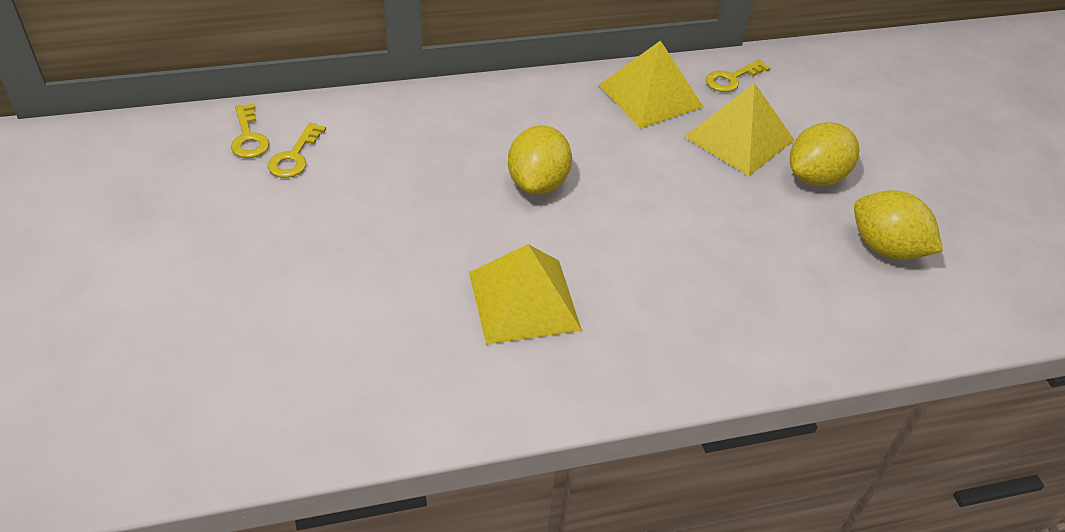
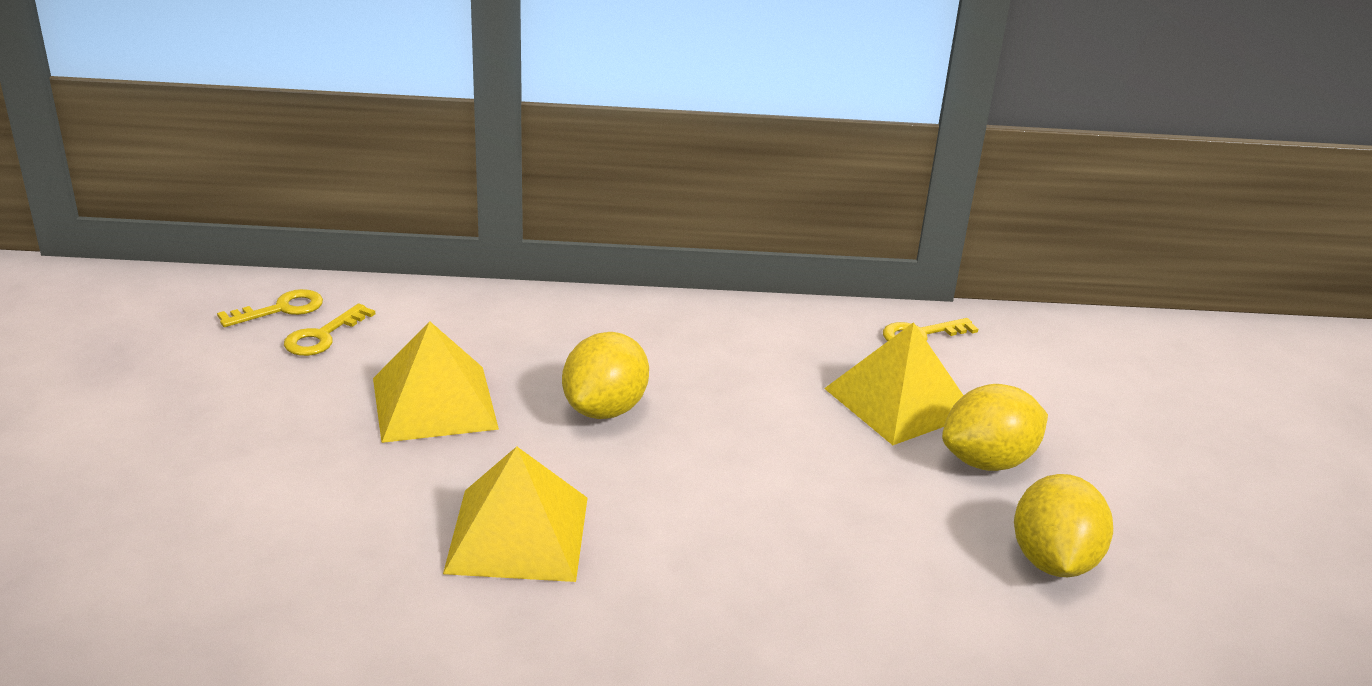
camera: 15 degrees right, 15 degrees down
(248, 137) = (281, 309): yellow key -> yellow key turned 120 degrees counterclockwise
(650, 96) = (801, 338): yellow pyramid -> yellow pyramid (434, 403)
(886, 248) = (1053, 561): yellow lemon -> yellow lemon turned 45 degrees clockwise

